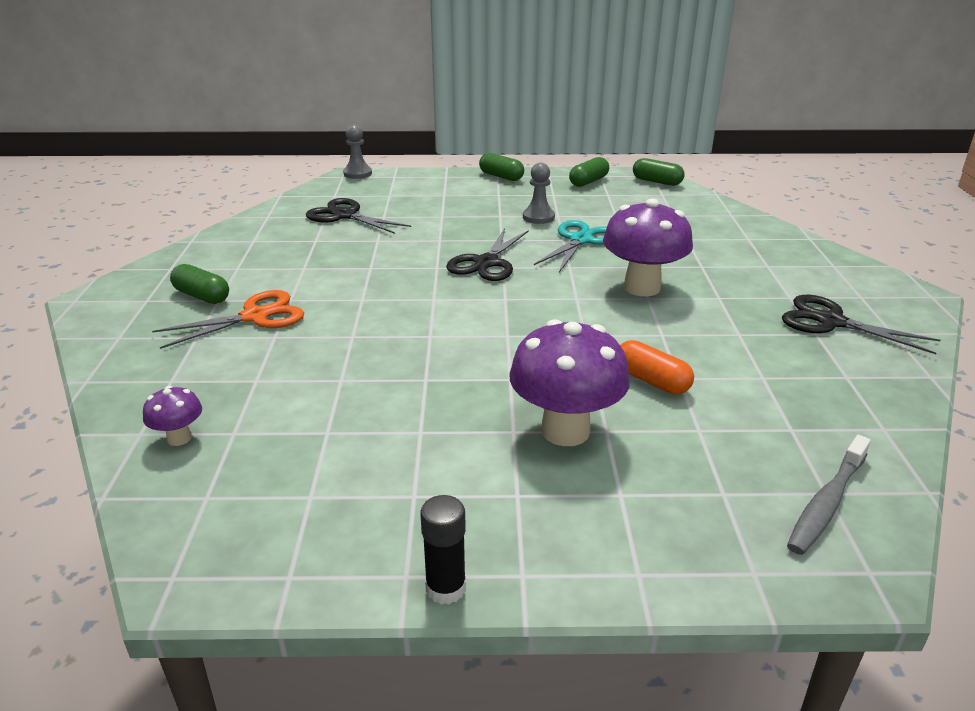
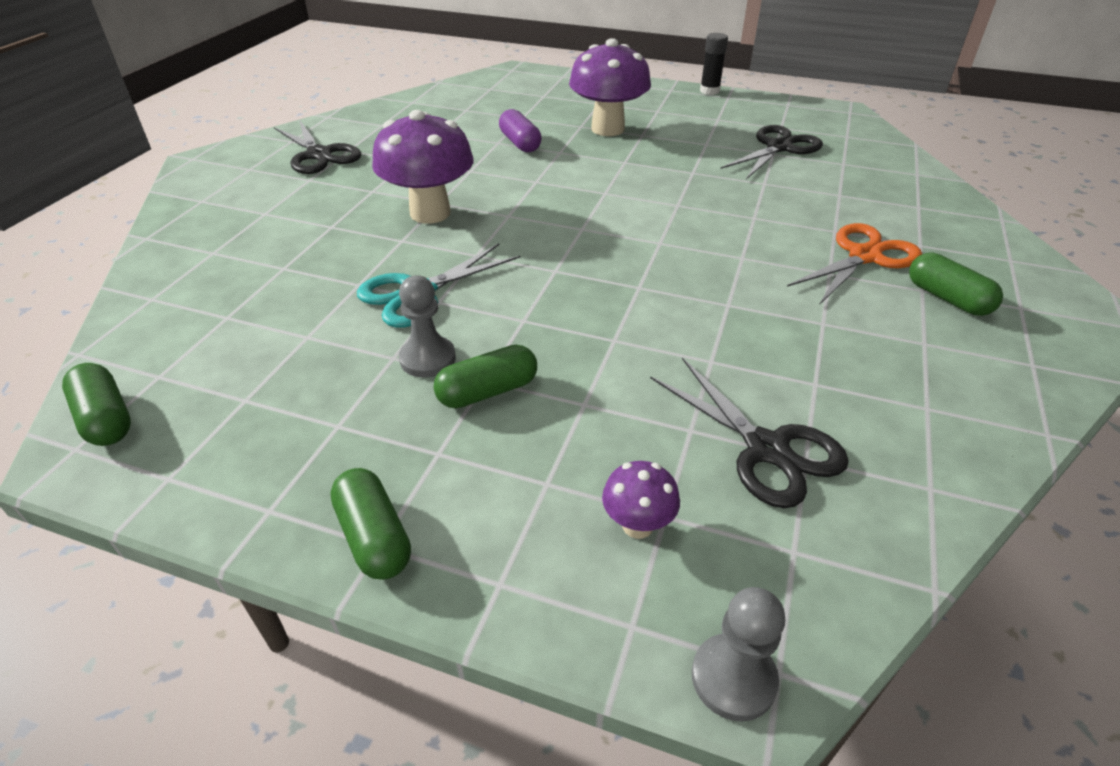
camera: 160 degrees left, 10 degrees up
(179, 438) = (883, 166): purple mushroom -> purple mushroom (637, 525)
(255, 316) = (864, 256): orange scissors -> orange scissors turned 150 degrees clockwise
(486, 263) = (571, 280): black scissors -> black scissors (779, 147)
(588, 181) = (223, 456): green capsule -> green capsule (487, 391)
(651, 381) = (520, 143): orange capsule -> purple capsule
(827, 502) = (496, 86): grey toothbrush -> none

